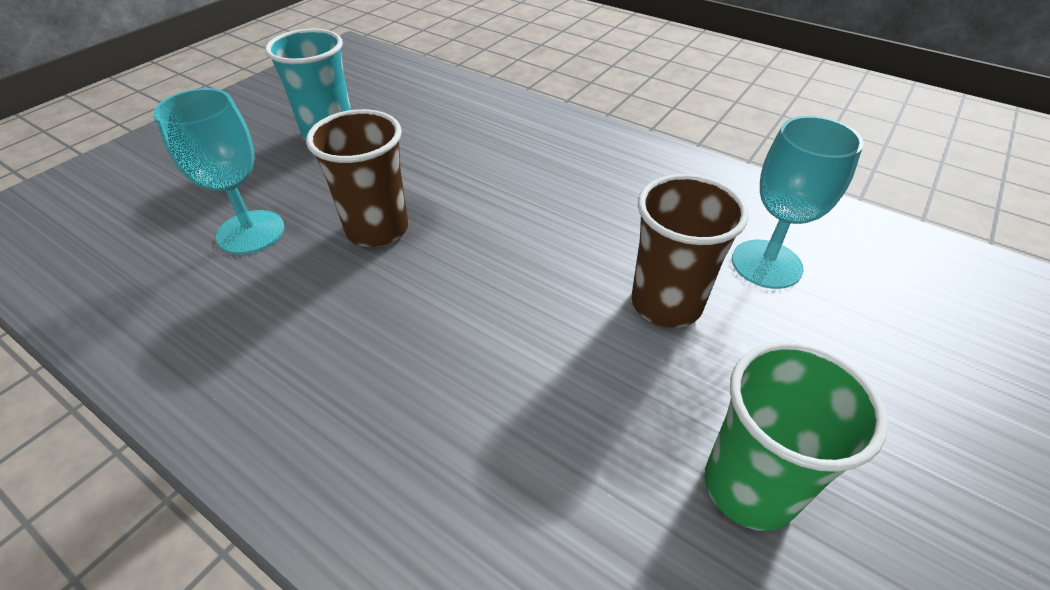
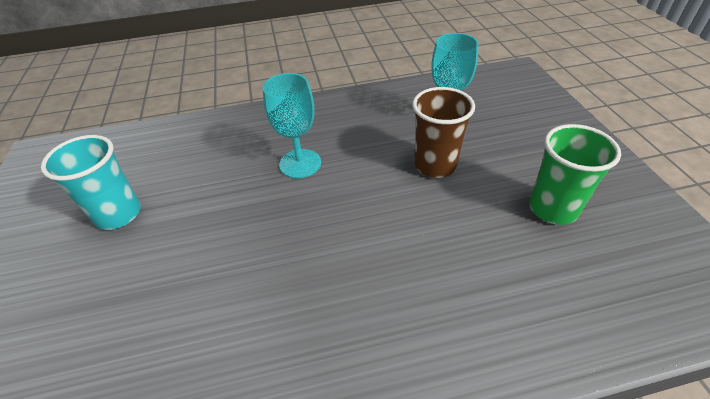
camera: 45 degrees left, 0 degrees up
(251, 232) = (163, 310): turquoise goblet -> turquoise goblet (300, 163)
(377, 229) = (248, 241): brown cup -> none

